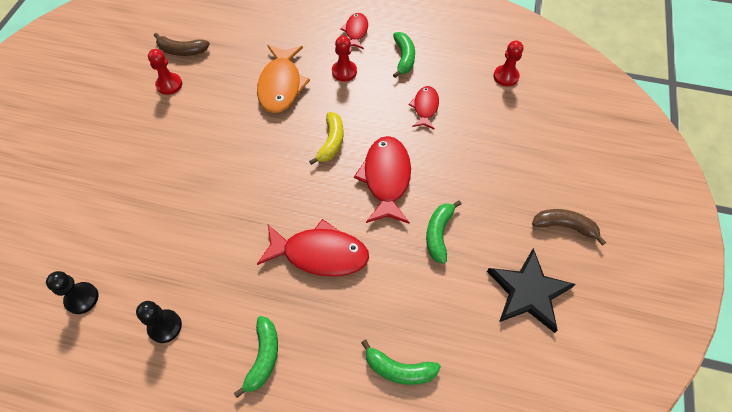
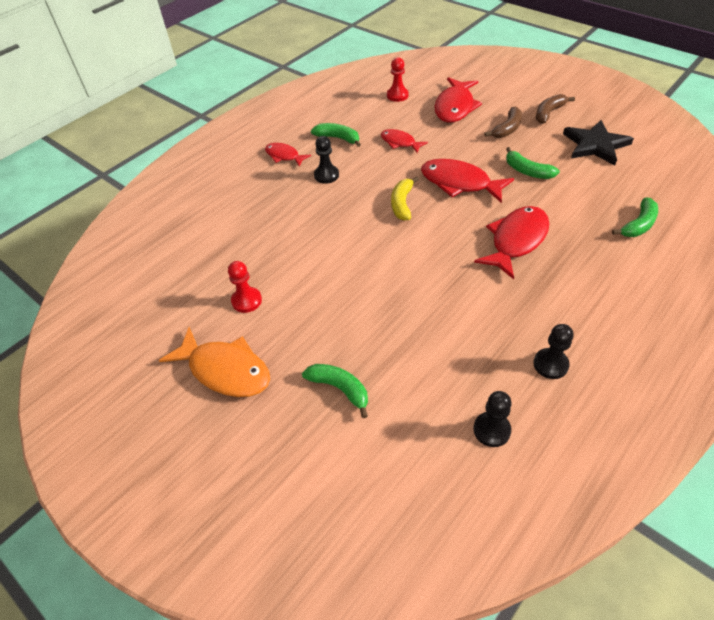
camera: 60 degrees left, 10 degrees down
(182, 51) = (205, 280): brown banana -> brown banana (507, 129)
(263, 357) = (605, 300): green banana -> green banana (340, 388)
(281, 85) = (312, 218): orange fish -> orange fish (225, 370)
(331, 142) = (402, 204): yellow banana -> yellow banana turned 120 degrees counterclockwise
(344, 72) = (326, 175): red pawn -> black pawn
(517, 132) = (455, 107): none -> red fish

